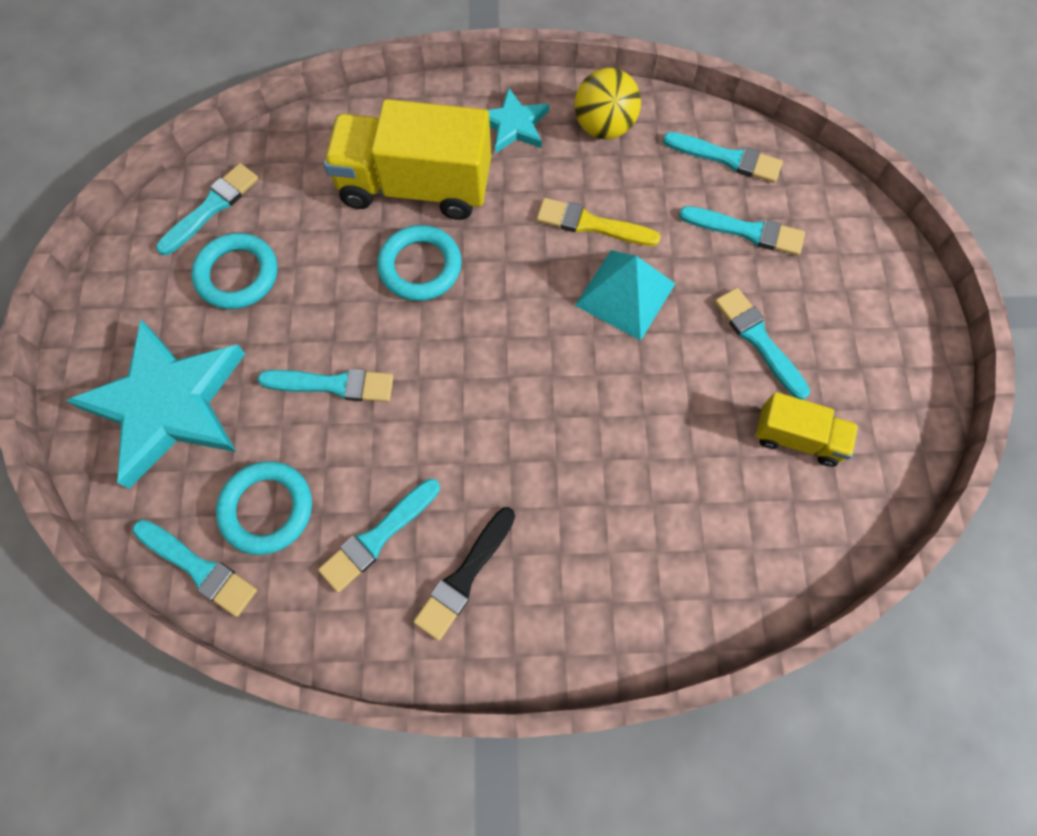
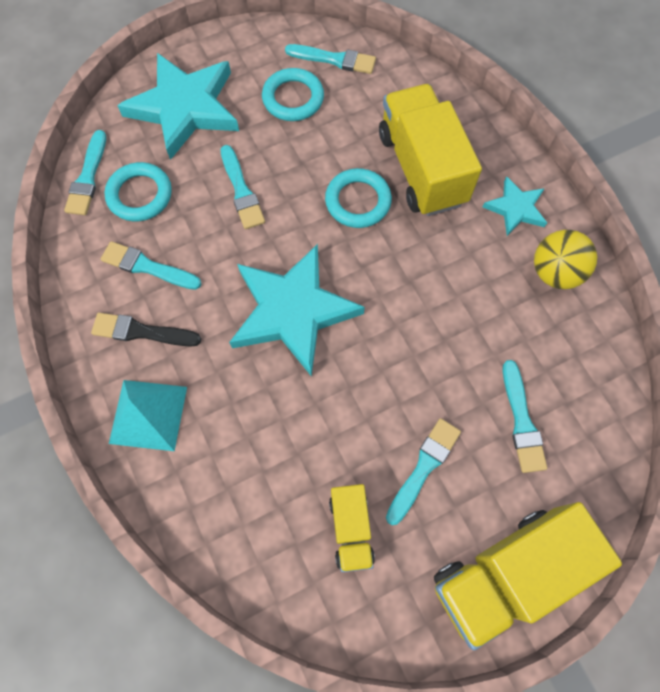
camera: 65 degrees right, 0 degrees up
(523, 392) = (292, 311): none -> turquoise star
(591, 224) = (459, 300): yellow brush -> none
(625, 294) = (410, 349): turquoise pyramid -> turquoise pyramid (148, 414)
(727, 158) = (585, 379): turquoise brush -> none
(890, 315) = (506, 574): none -> yellow truck

